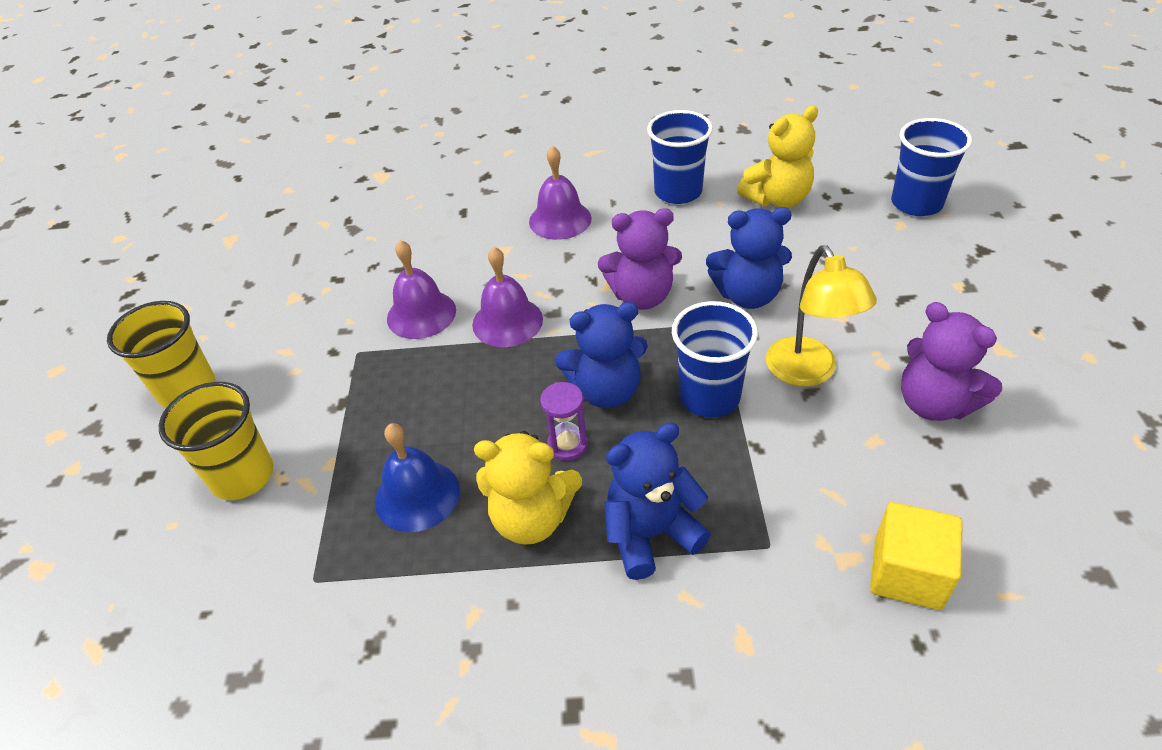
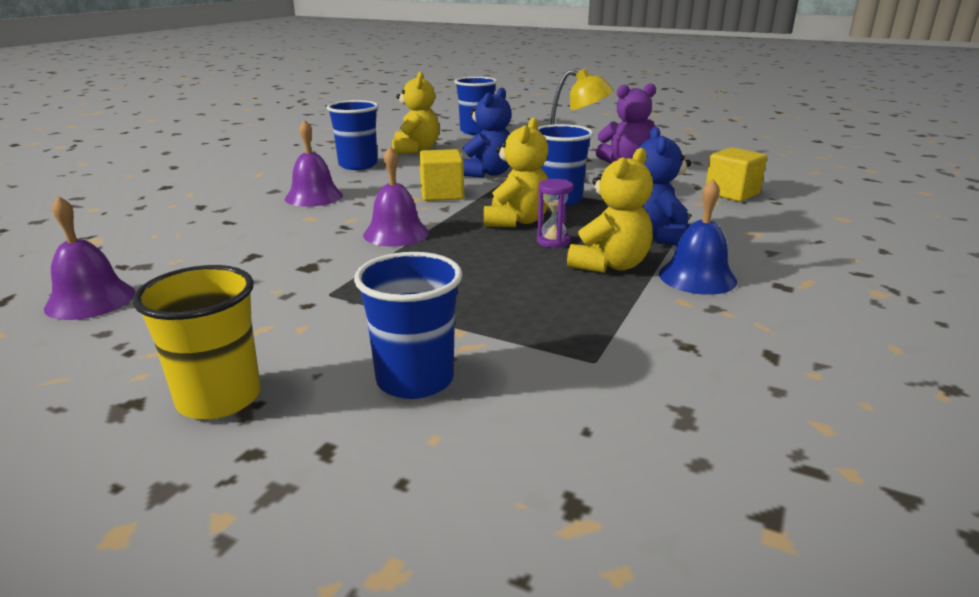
camera: 65 degrees left, 20 degrees down
(242, 476) = (415, 380): yellow cup -> blue cup
(417, 495) = (542, 299): blue bell -> blue bell (697, 277)
(421, 314) = (328, 260): purple bell -> purple bell (90, 300)
(606, 391) = (517, 221): blue teddy bear -> yellow teddy bear
(642, 296) = (442, 194): purple teddy bear -> yellow cube

